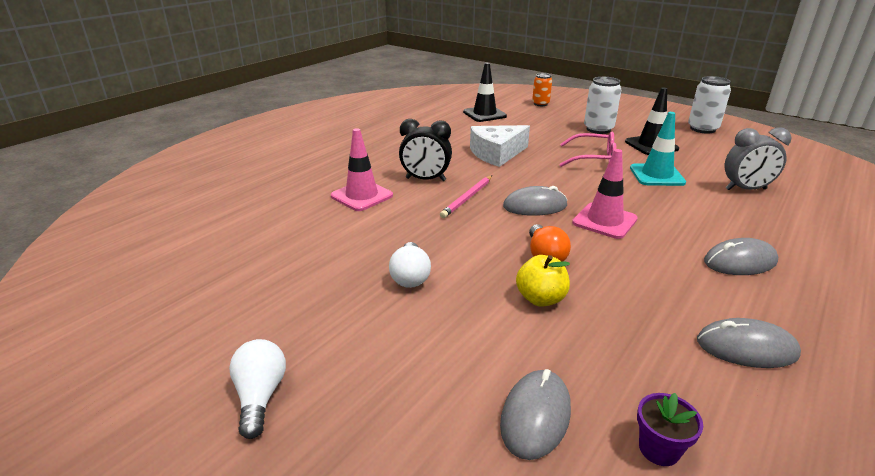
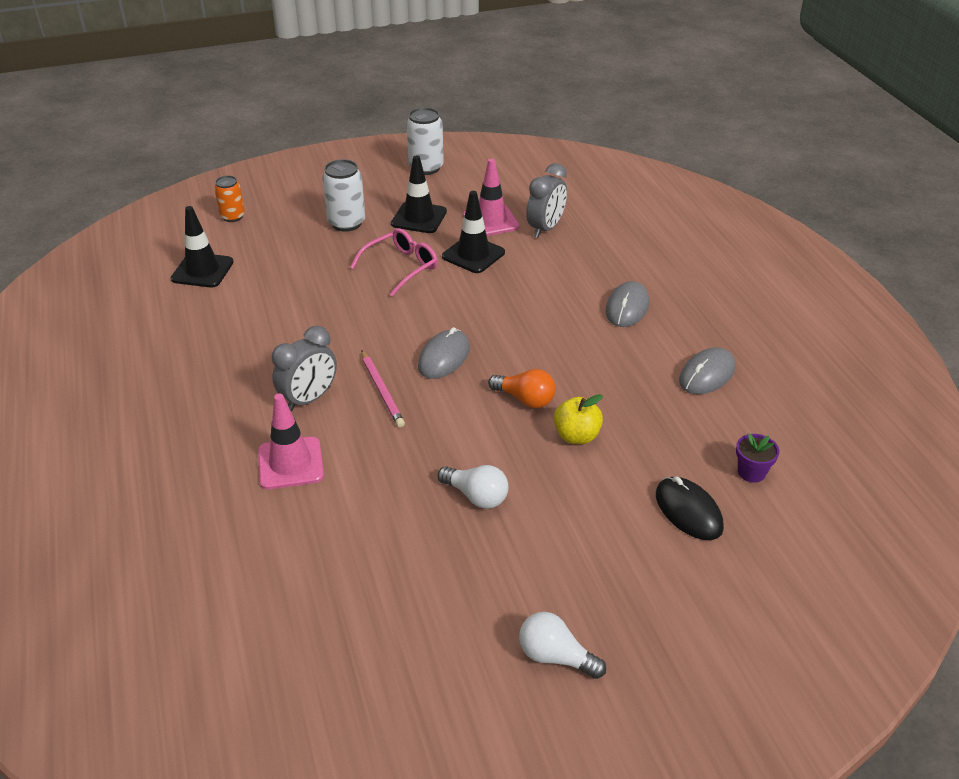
camera: 55 degrees left, 10 degrees up
(425, 179) = (309, 399): black clock -> grey clock
(497, 154) = (313, 319): white cheese -> none
(535, 416) = (688, 511): grey mouse -> black mouse
(604, 221) = (510, 333): pink traffic cone -> pink traffic cone (491, 221)
(656, 175) = (473, 254): turquoise traffic cone -> black traffic cone

